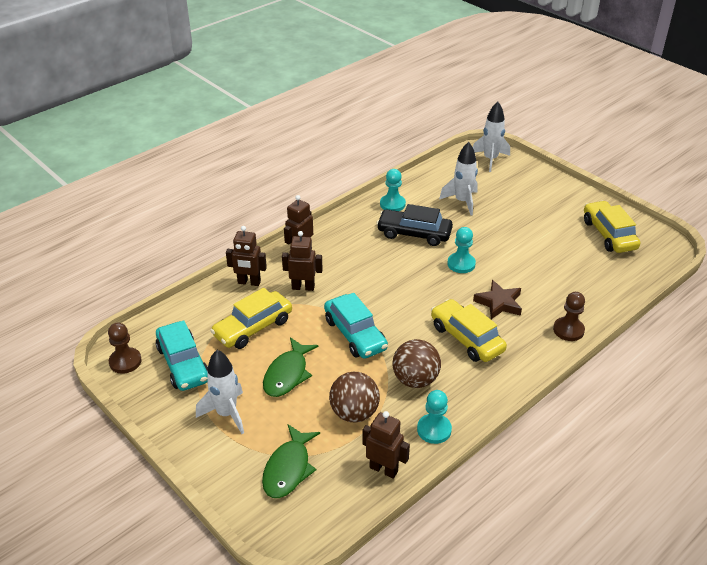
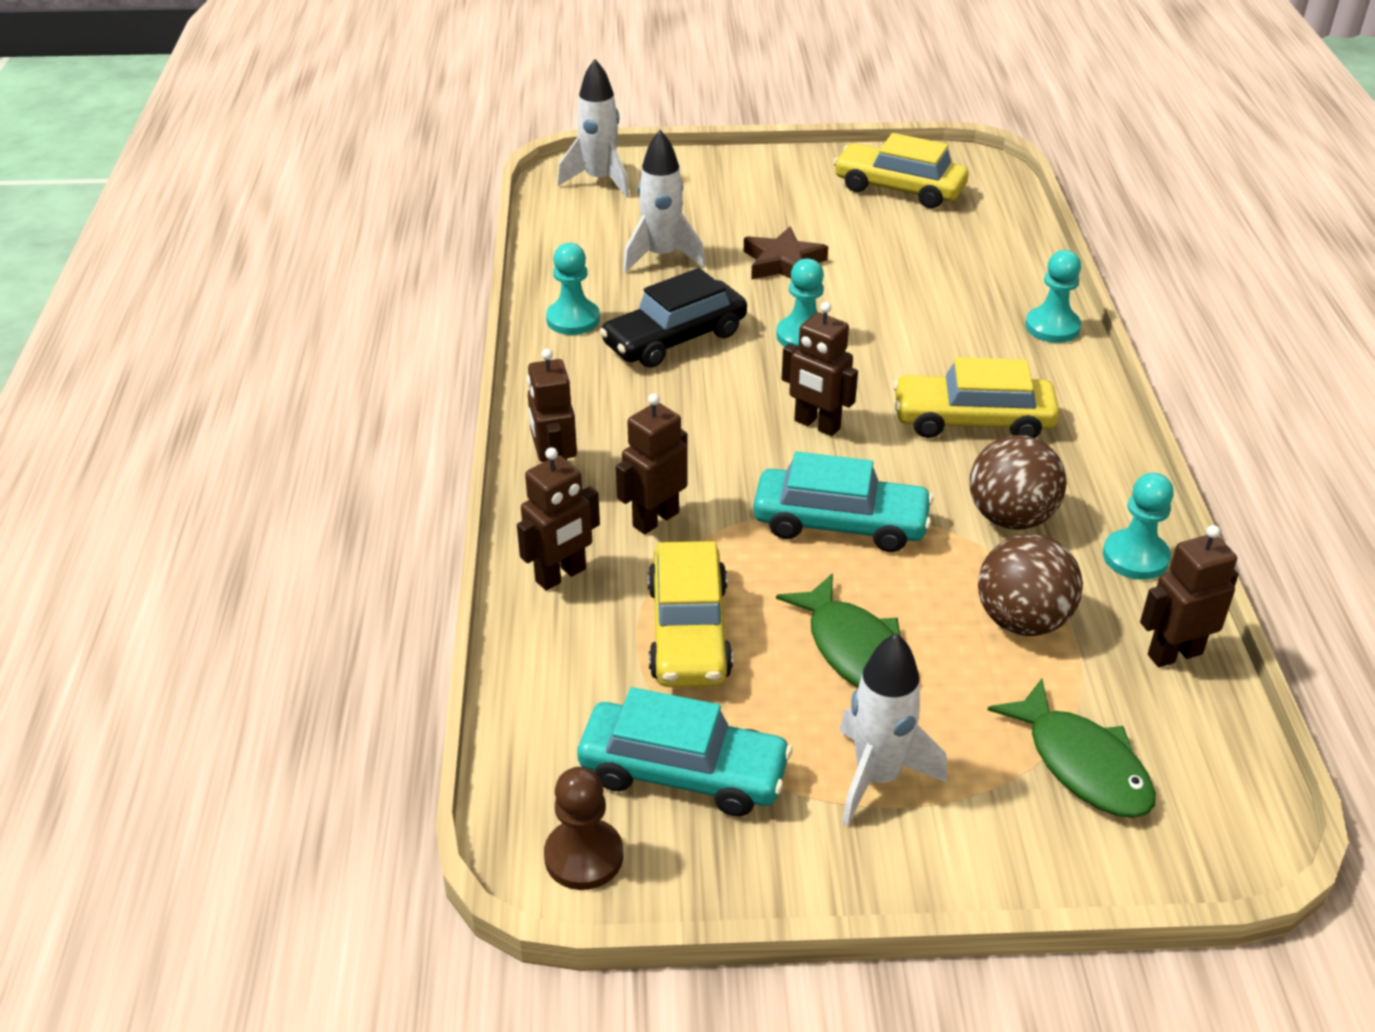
camera: 50 degrees left, 0 degrees up
(408, 297) = (816, 425): none -> brown robot
(499, 303) = (930, 351): brown star -> brown star (783, 263)
(568, 330) = (1052, 327): brown pawn -> turquoise pawn

